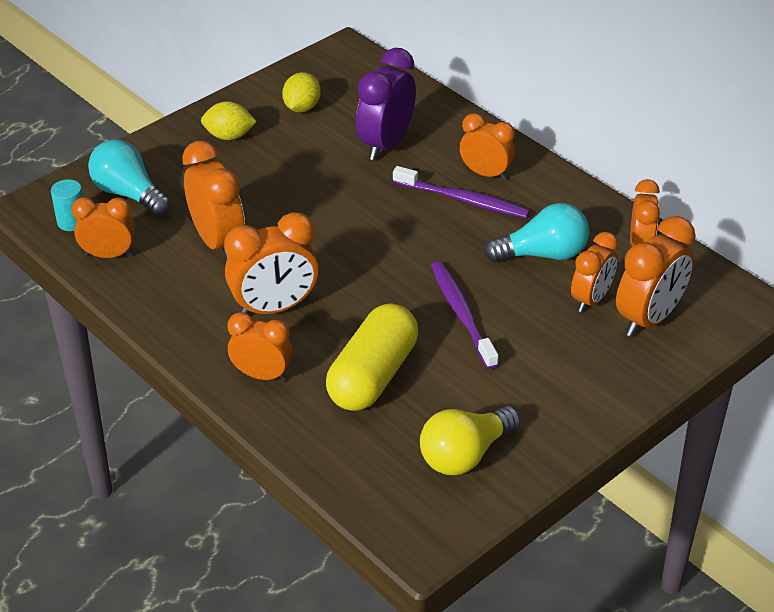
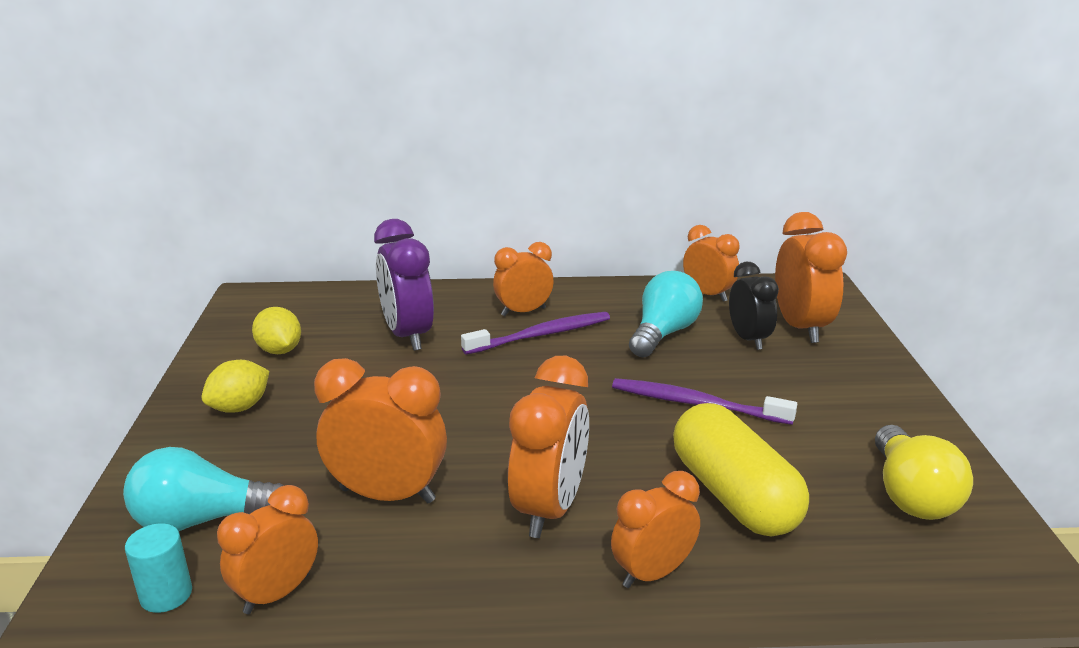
camera: 50 degrees left, 15 degrees down
(591, 300) = (748, 339): orange clock -> black clock

